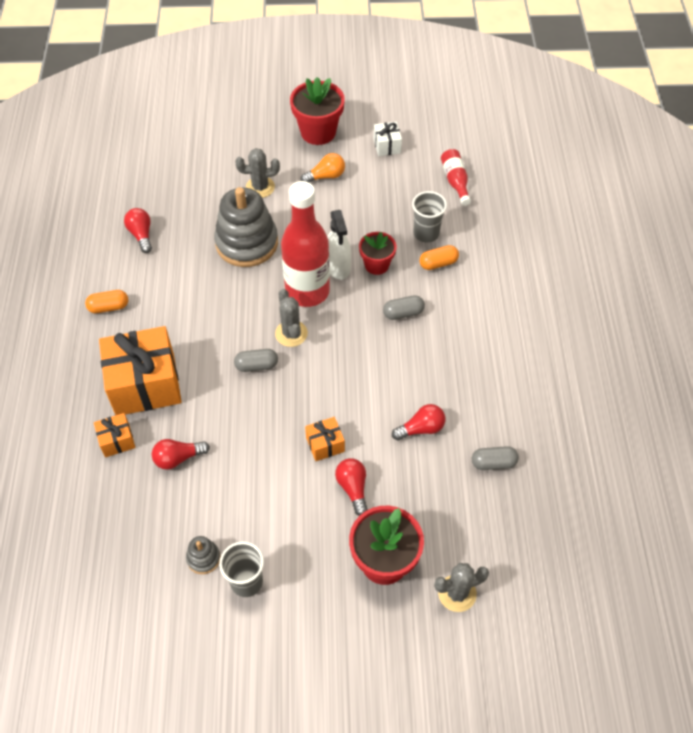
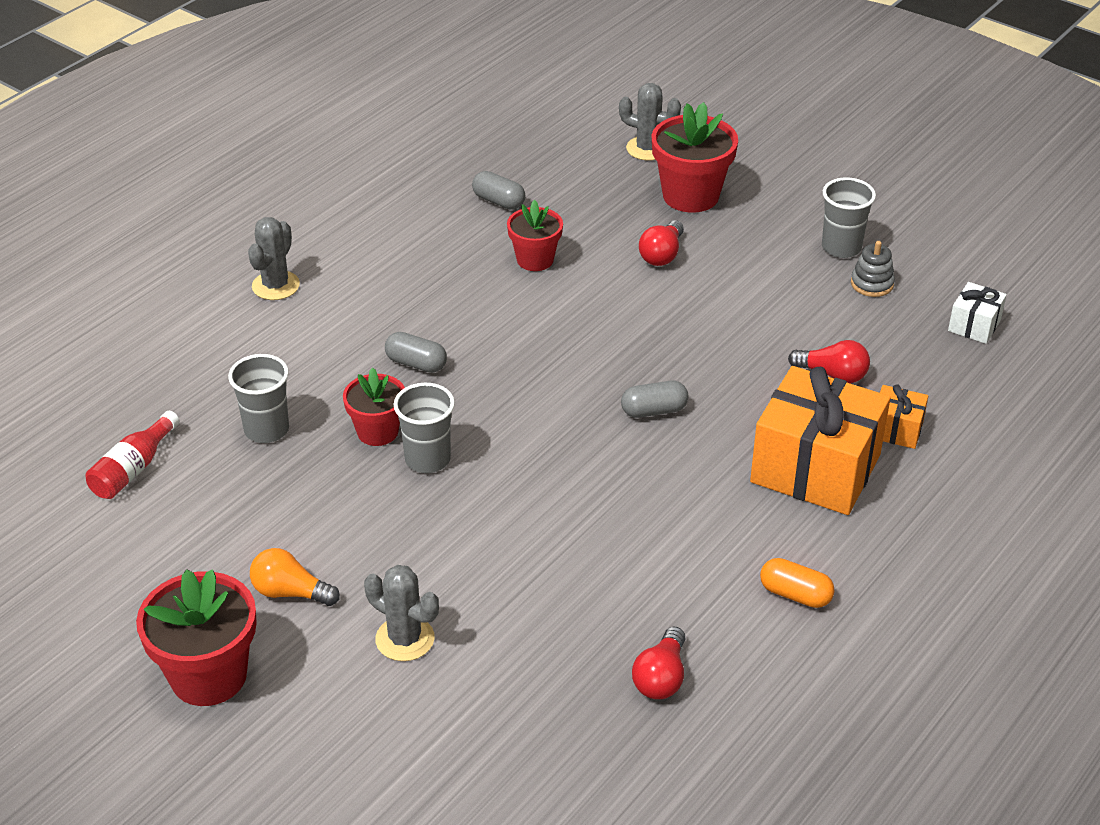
camera: 140 degrees left, 15 degrees down
(247, 243) = (514, 565): grey stacking toy -> none
(257, 365) = (654, 411): grey capsule -> grey capsule turned 45 degrees counterclockwise
(291, 333) = (575, 419): grey cactus -> grey cactus (276, 286)
(307, 291) = (501, 454): red bottle -> none
(325, 444) = (652, 300): orange gift -> none
(338, 266) = (427, 459): white spray bottle -> grey cup
(387, 146) = (143, 581): white gift -> white gift (974, 325)
(421, 429) = (535, 260): red light bulb -> red flower pot
(438, 263) = (302, 388): orange capsule -> none

